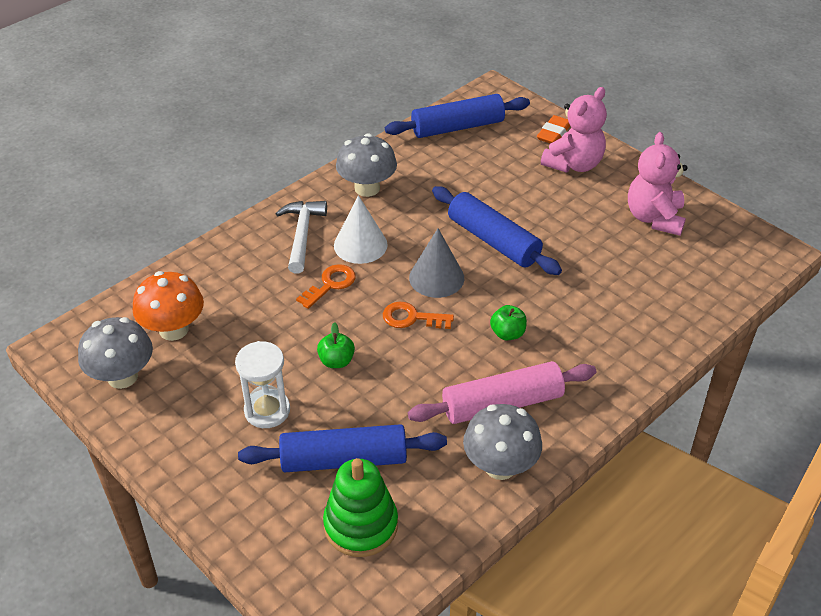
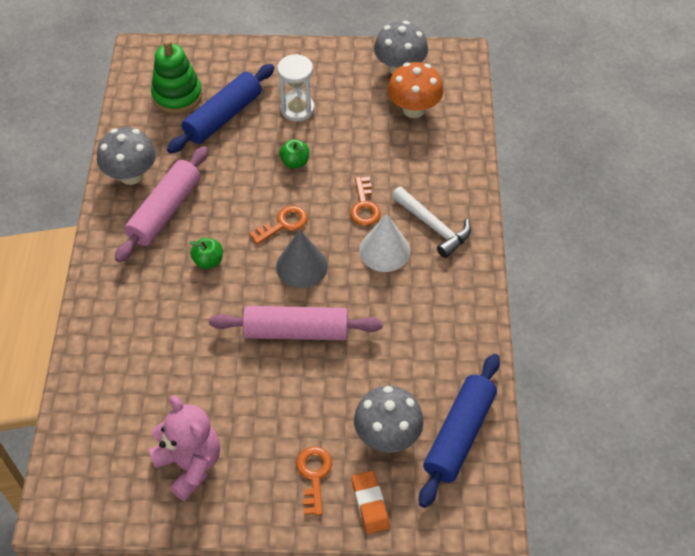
camera: 135 degrees right, 10 degrees up
(367, 188) = (444, 303): grey mushroom -> grey mushroom (387, 435)
(493, 240) = (296, 331): blue rolling pin -> pink rolling pin
(574, 164) = (314, 475): pink teddy bear -> orange key

